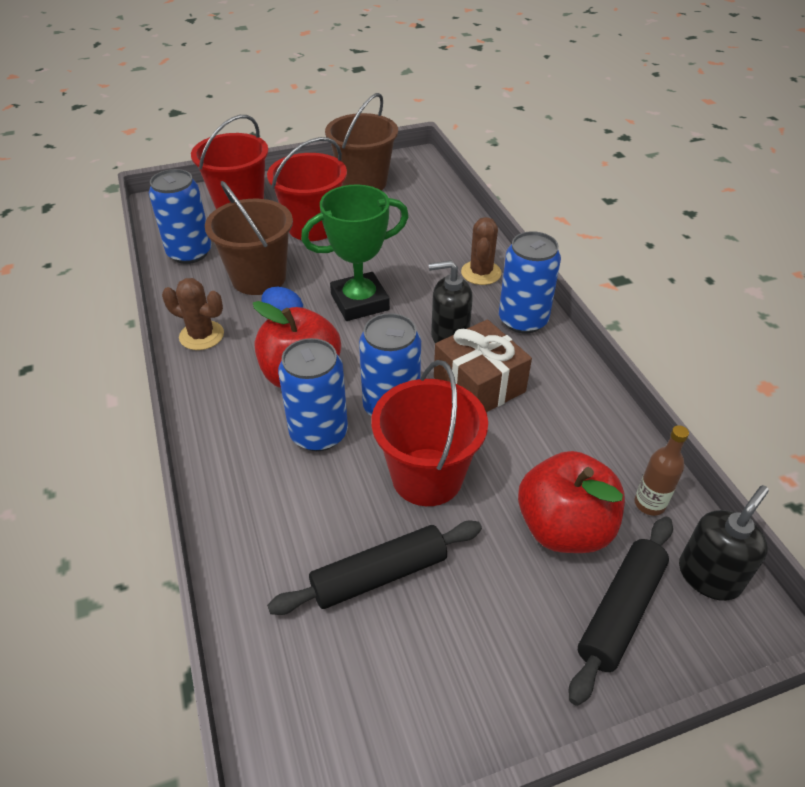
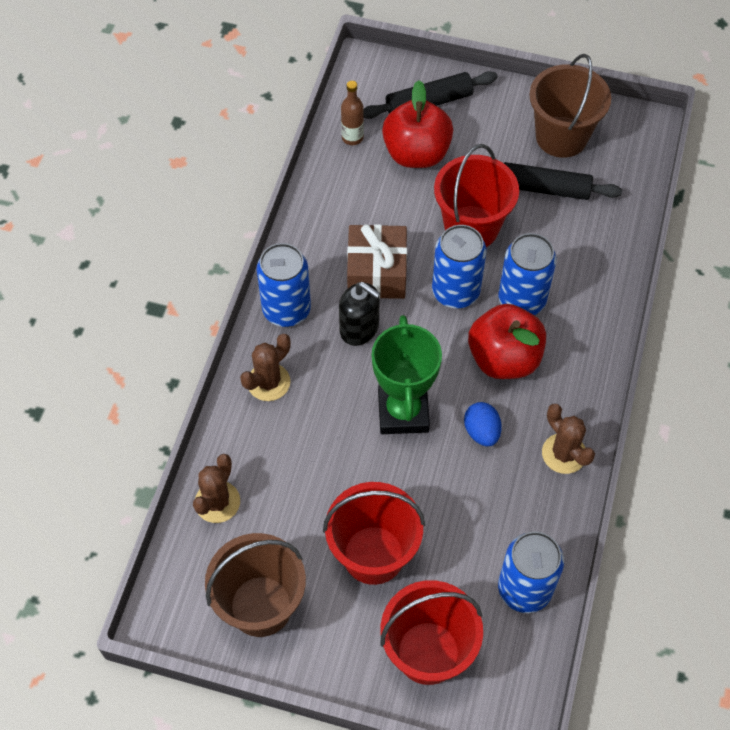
camera: 145 degrees left, 15 degrees up
(258, 278) = (475, 503): brown bucket -> brown bucket (561, 137)
(360, 302) = (403, 412): green trophy -> green trophy turned 75 degrees clockwise
(441, 207) = (217, 502): none -> brown cactus
(709, 576) = (364, 91): black soap dispenser -> none

